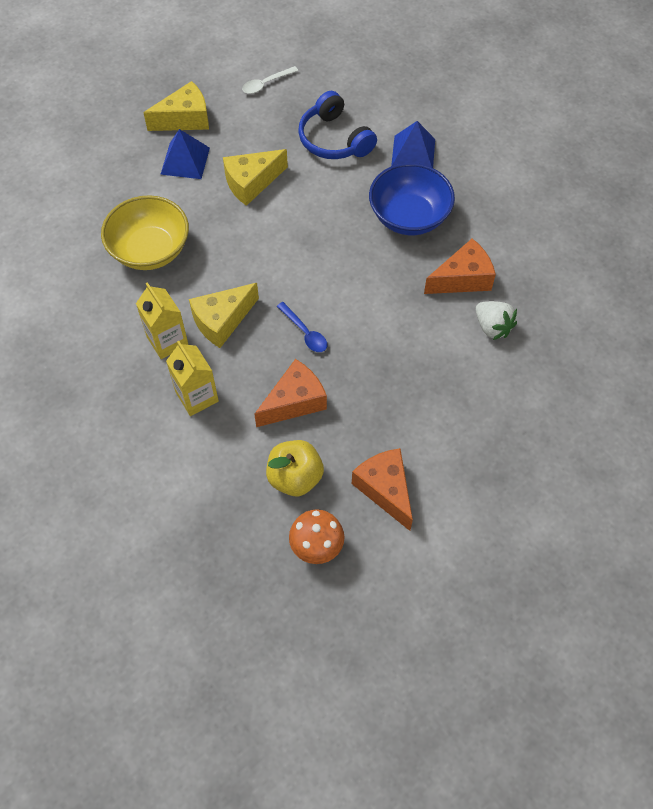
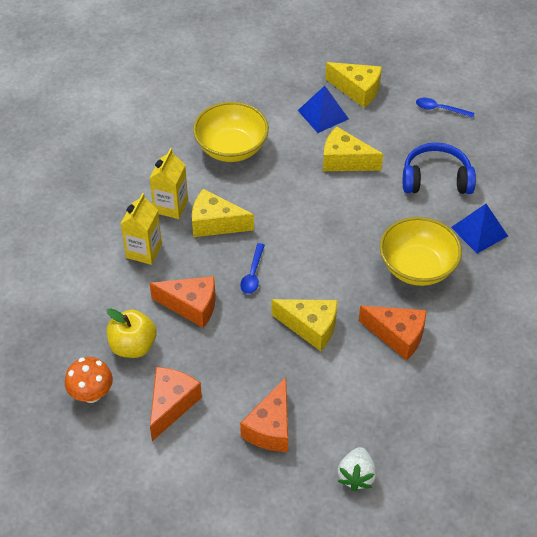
camera: 50 degrees right, 10 degrees down
(266, 84) = (440, 109): white spoon -> blue spoon
(334, 139) = (436, 179): blue headphones -> blue headphones turned 75 degrees clockwise
(399, 331) = (311, 327): none -> yellow cheese
(409, 217) = (417, 267): blue bowl -> yellow bowl
(473, 430) = (270, 427): none -> orange cheese
(492, 327) = (374, 382): white strawberry -> white strawberry (356, 476)

